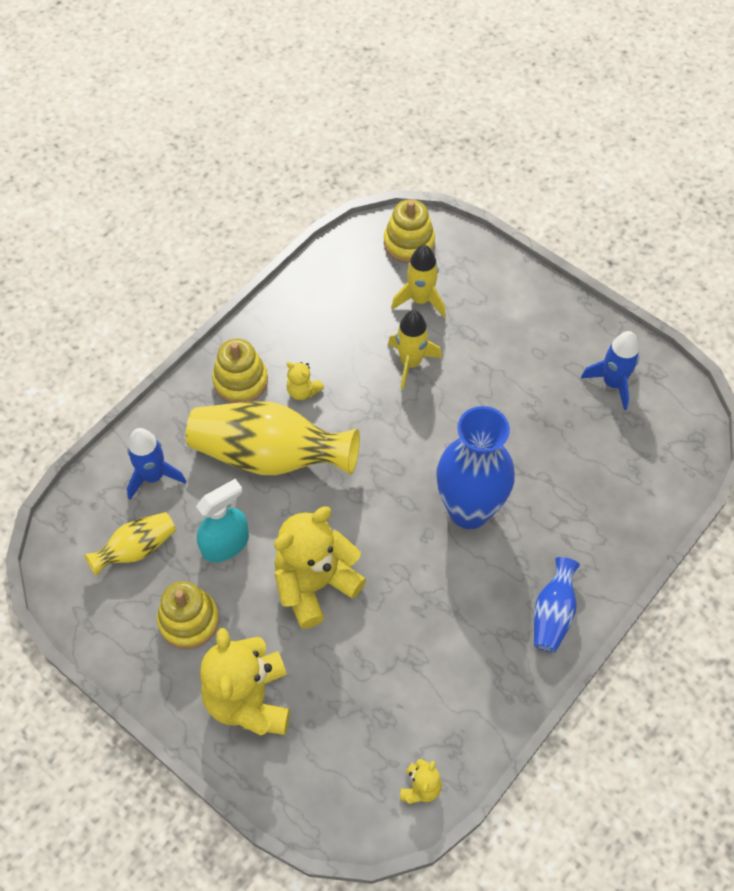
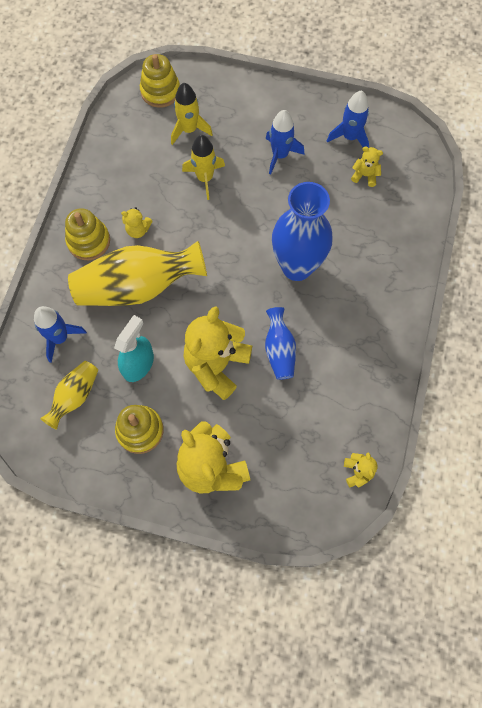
camera: 25 degrees left, 10 degrees up
(515, 371) = (280, 155): none -> blue rocket
(552, 614) = (387, 314): blue vase -> blue vase (279, 350)
(608, 436) = (365, 175): none -> yellow teddy bear

